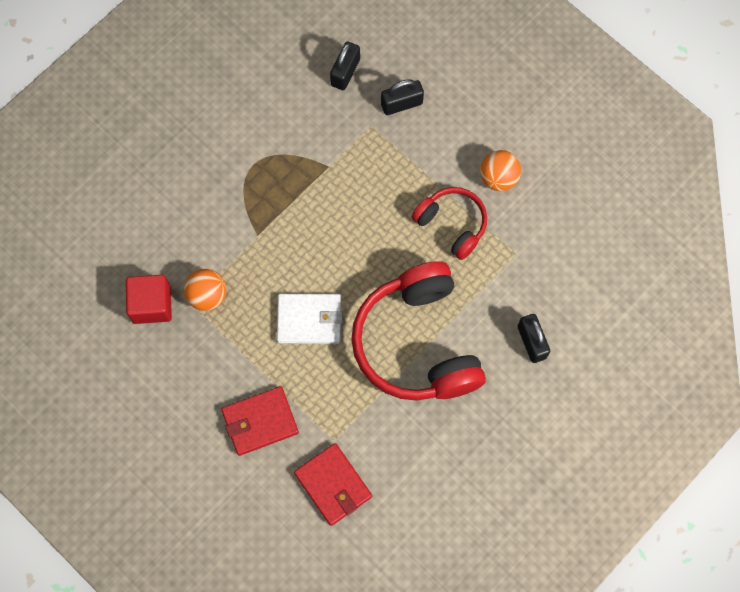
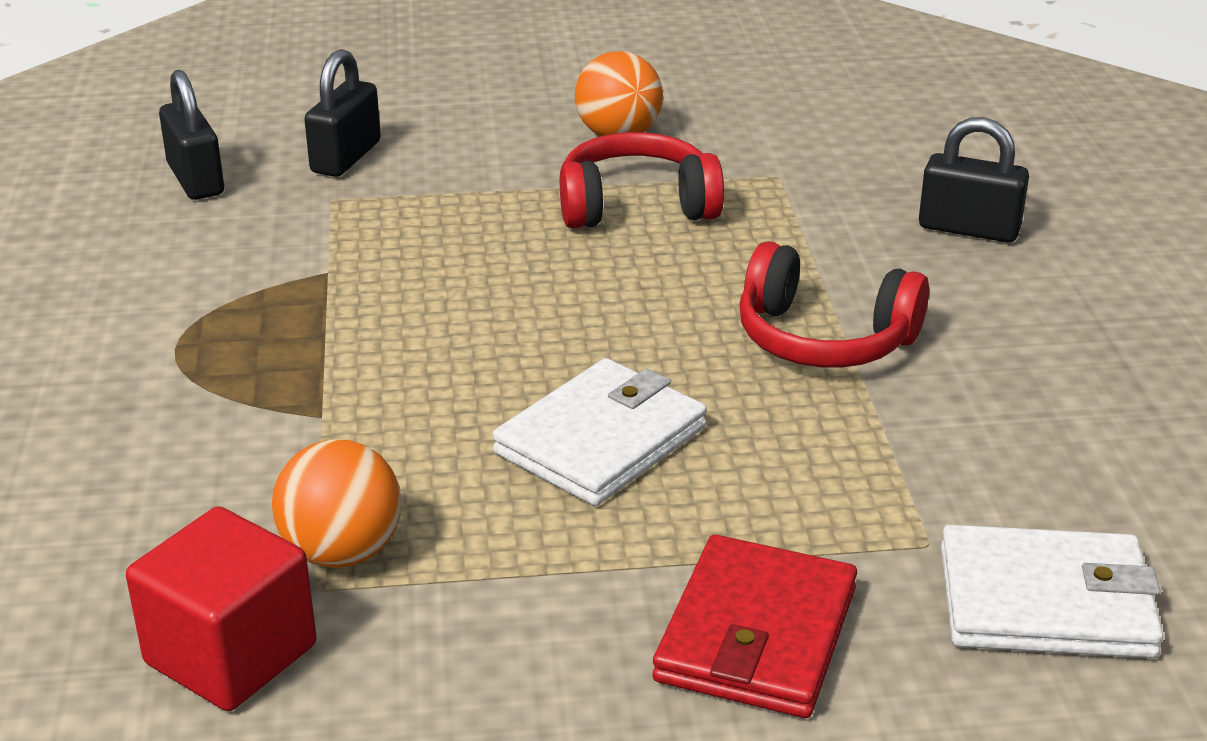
camera: 50 degrees left, 40 degrees down
(333, 485) = (1046, 601): red wallet -> white wallet
(417, 343) = (823, 339): red headphones -> red headphones, size x0.54

